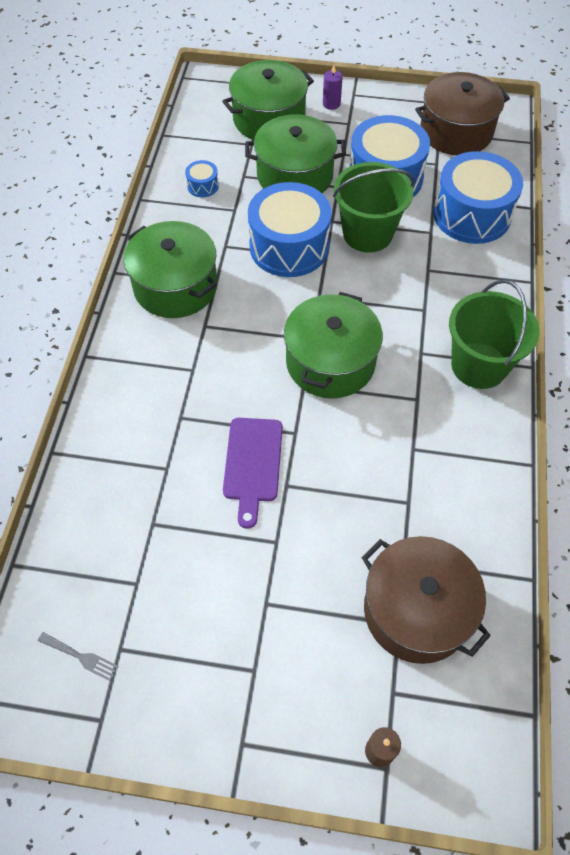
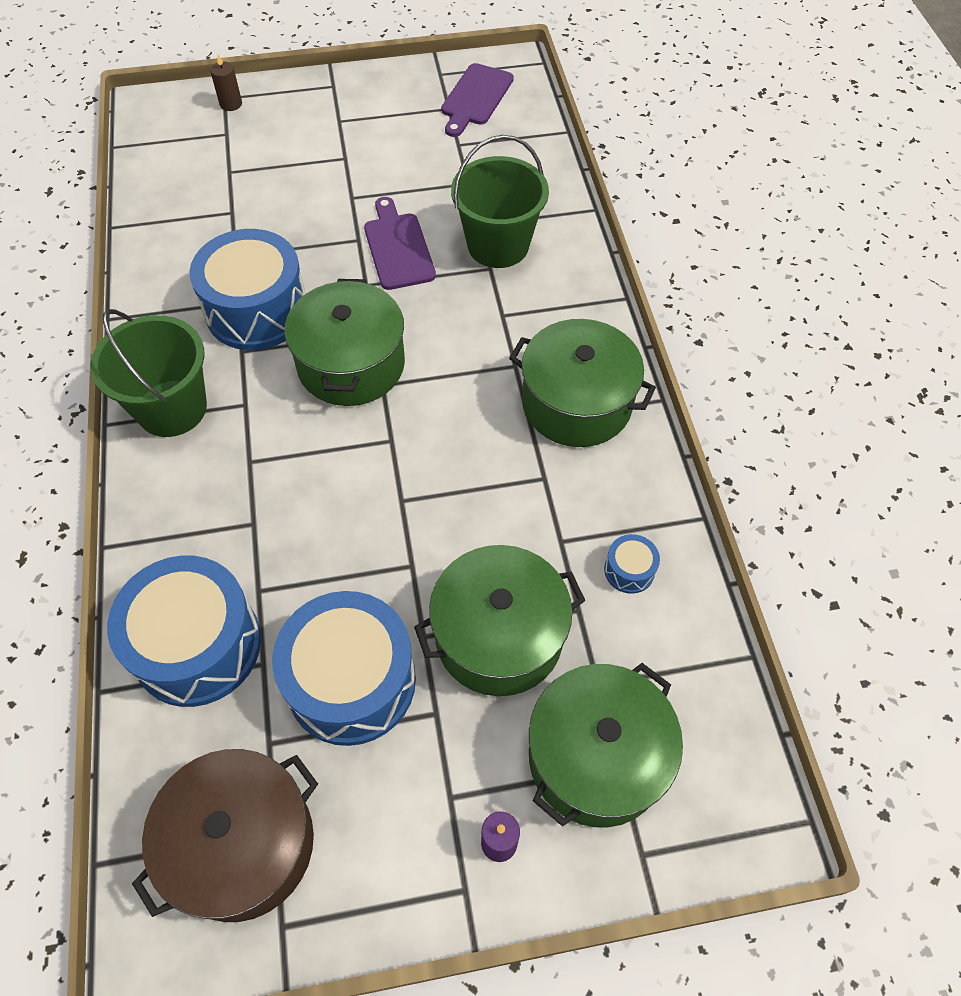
camera: 160 degrees right, 0 degrees up
(81, 657) = (475, 98): grey fork -> purple cutting board
(289, 246) = (457, 503): blue drum -> blue drum (257, 310)
(367, 233) = (352, 559): green bucket -> green bucket (498, 245)
(416, 610) = (215, 183): brown pot -> none

